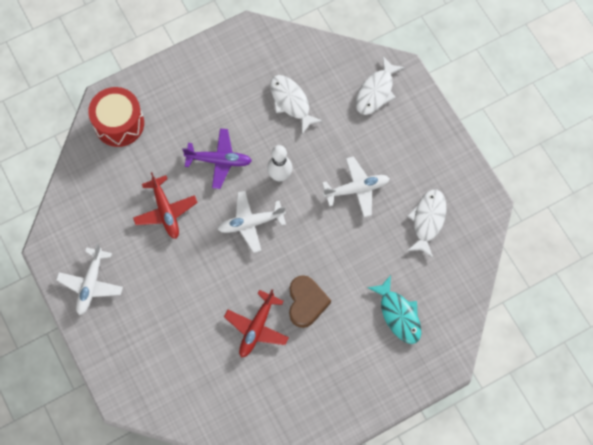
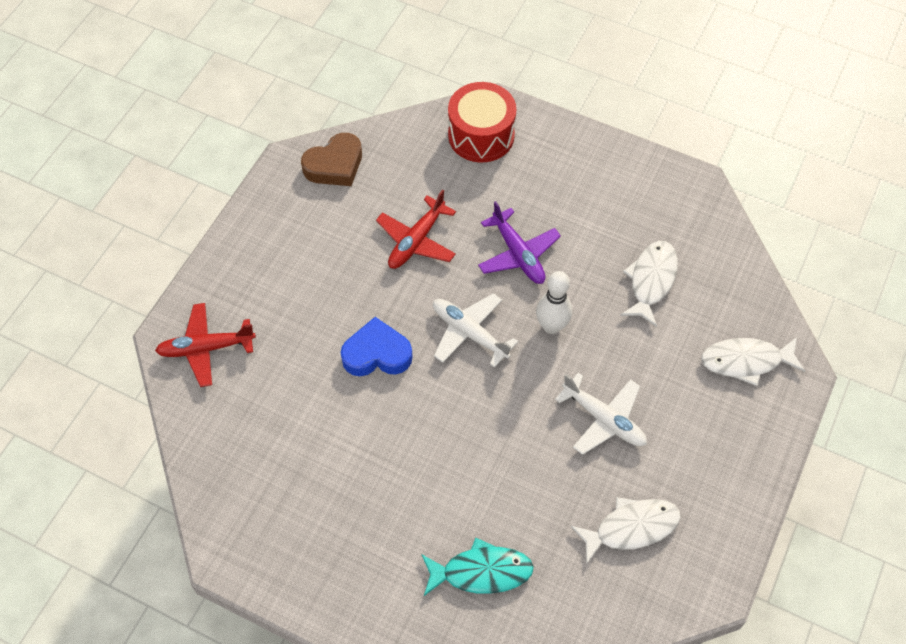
camera: 55 degrees right, 10 degrees down
(91, 284) = (279, 225): white plane -> none
(225, 284) = (377, 354): none -> blue heart
(257, 327) = (348, 420): red plane -> red plane (205, 348)
(306, 303) = (417, 455): brown heart -> brown heart (335, 165)
(398, 314) = (481, 572): turquoise fish -> turquoise fish turned 120 degrees counterclockwise

